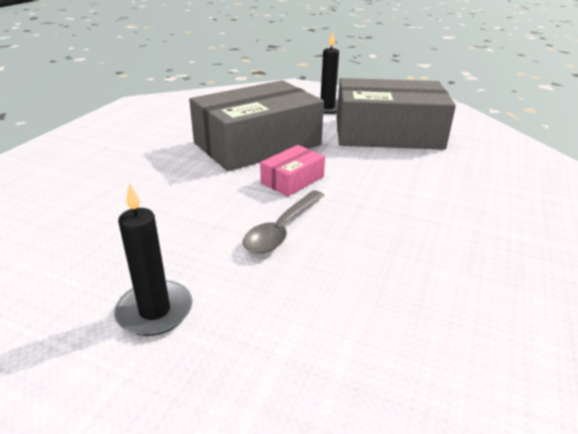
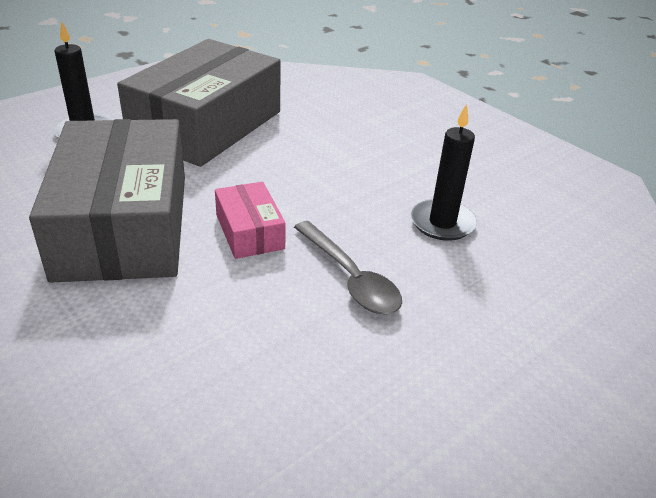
camera: 65 degrees left, 5 degrees up
(155, 311) = (446, 427): black candle -> black candle (442, 223)

